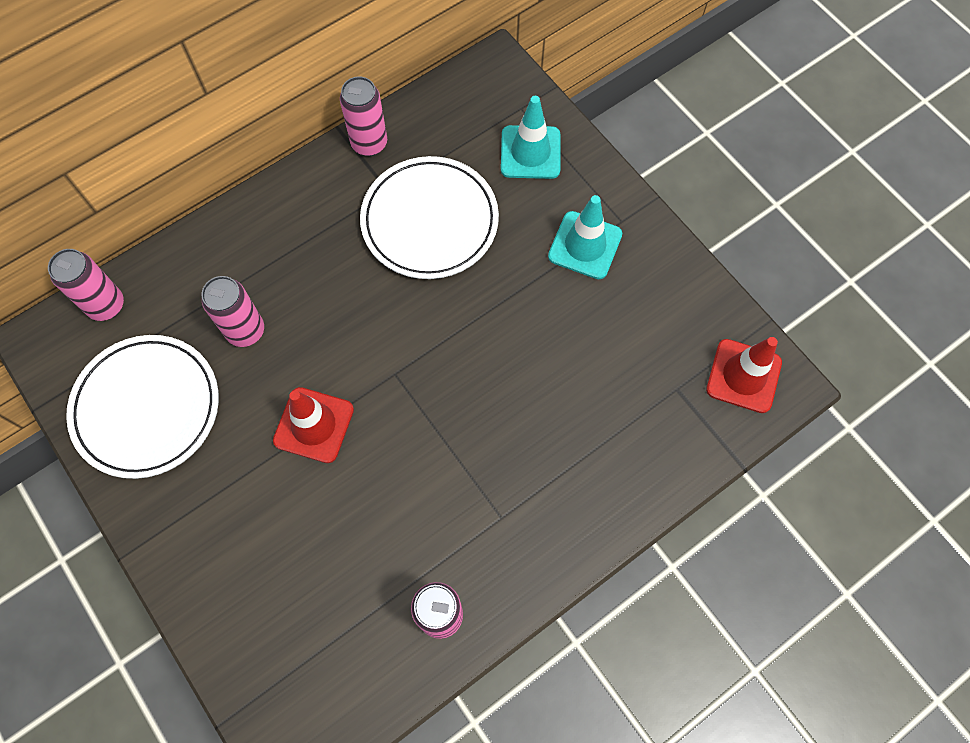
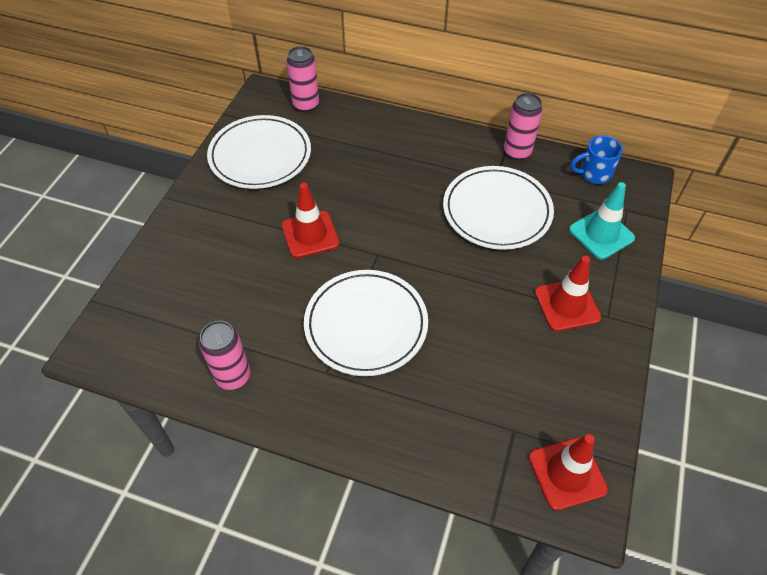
camera: 55 degrees right, 15 degrees down
(245, 331) = (342, 169): pink can -> none
(455, 99) = (594, 174): none -> blue mug
(473, 443) = (366, 325): none -> white plate
(585, 245) = (567, 305): turquoise traffic cone -> red traffic cone

